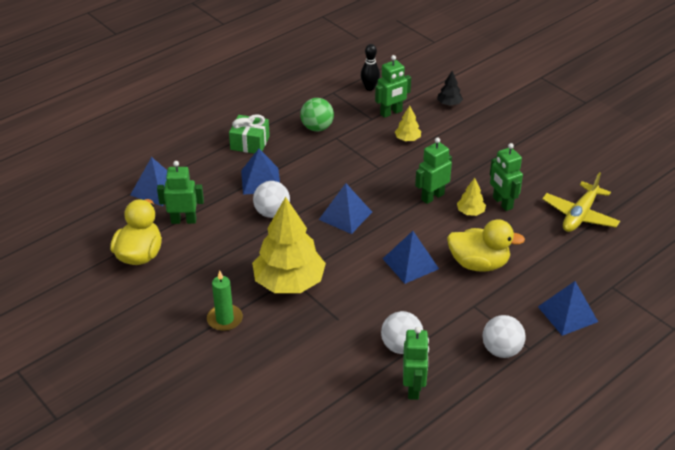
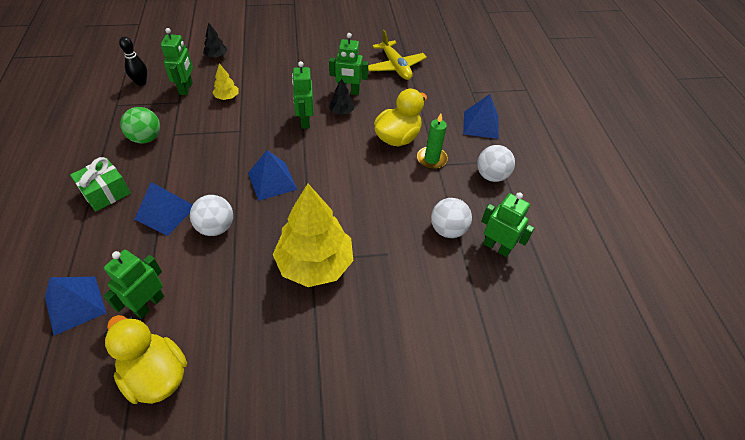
camera: 60 degrees left, 10 degrees up
(225, 319) = (318, 342): green candle -> green candle (431, 159)
(410, 263) = (364, 173): blue pyramid -> none
(470, 212) = (341, 112): yellow tree -> black tree

